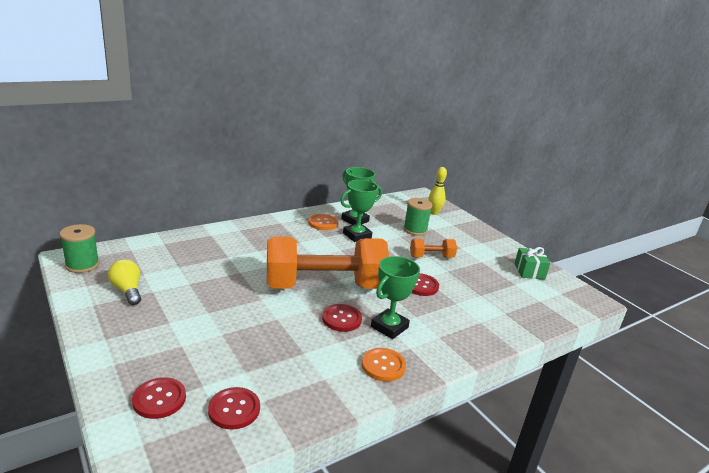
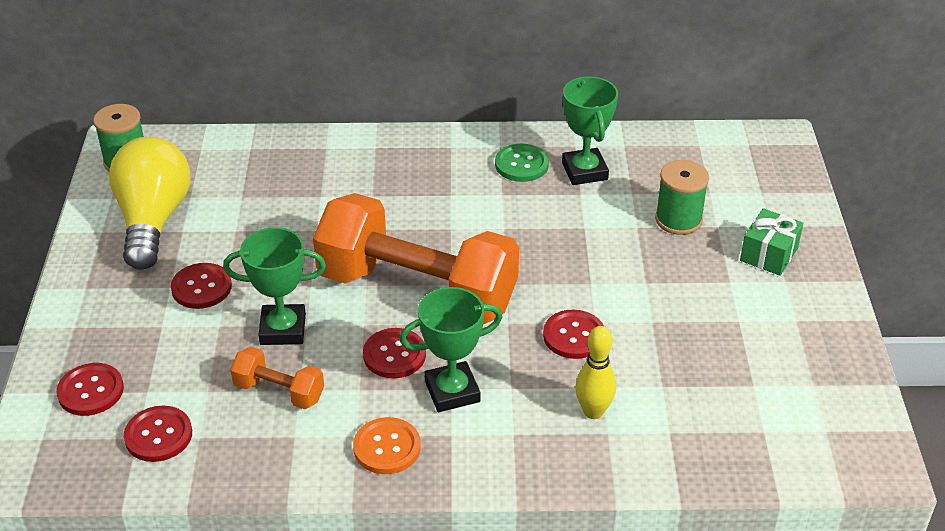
camera: 35 degrees right, 15 degrees up
(127, 290) = (153, 220): yellow light bulb -> yellow light bulb, size x1.83
(192, 317) = (201, 287): none -> red button
(323, 223) = (521, 164): orange button -> green button
(357, 235) = (558, 205): green trophy -> green trophy (283, 329)
(431, 257) = (650, 285): orange dumbbell -> orange dumbbell (279, 391)
(434, 213) = (758, 189): yellow bowling pin -> yellow bowling pin (593, 411)
(529, 271) = (813, 369): green gift -> green gift (768, 254)

